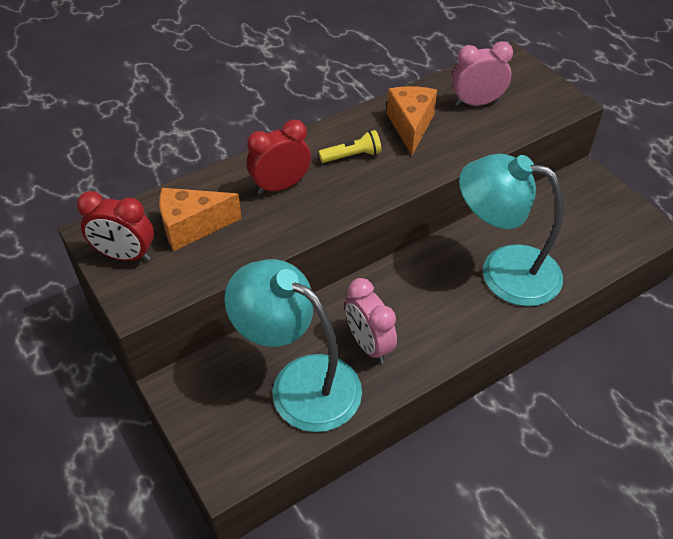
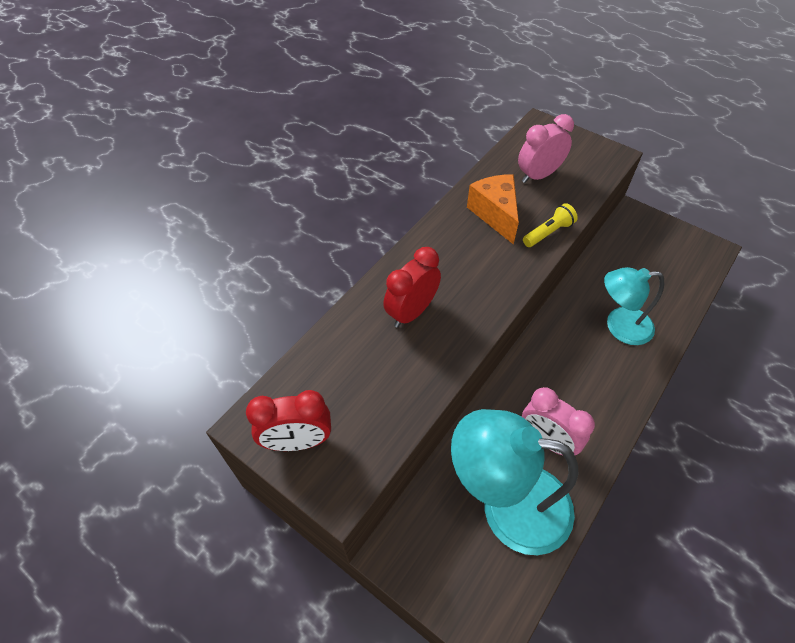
camera: 20 degrees left, 5 degrees up
(192, 227) = (350, 385): orange cheese -> none
(352, 156) = (460, 260): yellow flashlight -> yellow flashlight (548, 233)
(503, 271) = (619, 326): turquoise lamp -> turquoise lamp, size x0.64

